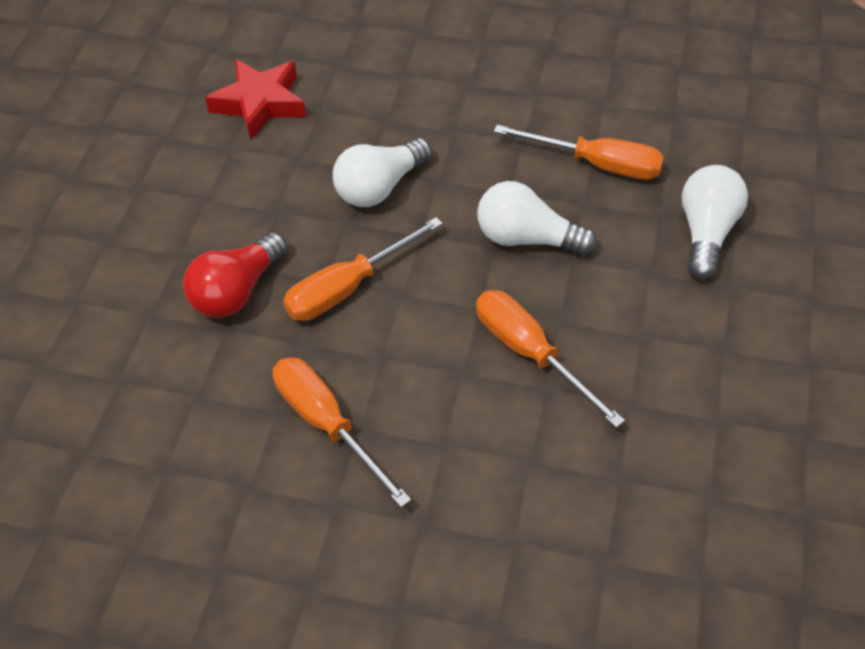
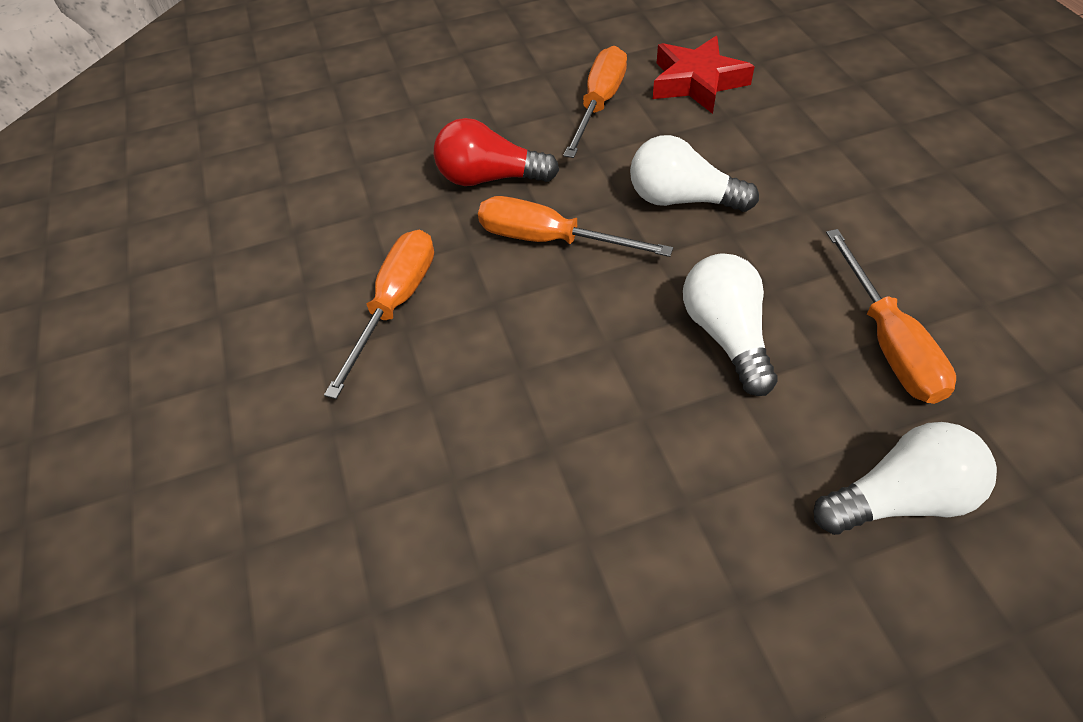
camera: 60 degrees right, 0 degrees up
(530, 353) = (583, 412): orange screwdriver -> orange screwdriver (599, 104)

